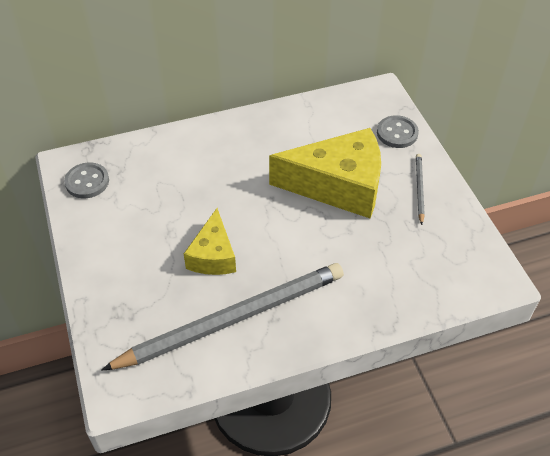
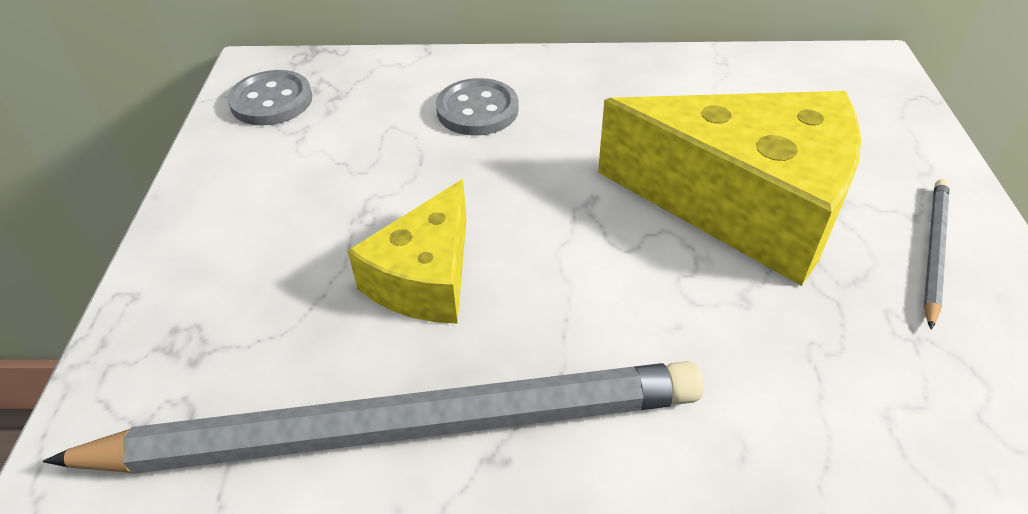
camera: 20 degrees right, 5 degrees down
(397, 133) = (897, 137): grey button -> grey button (477, 110)

